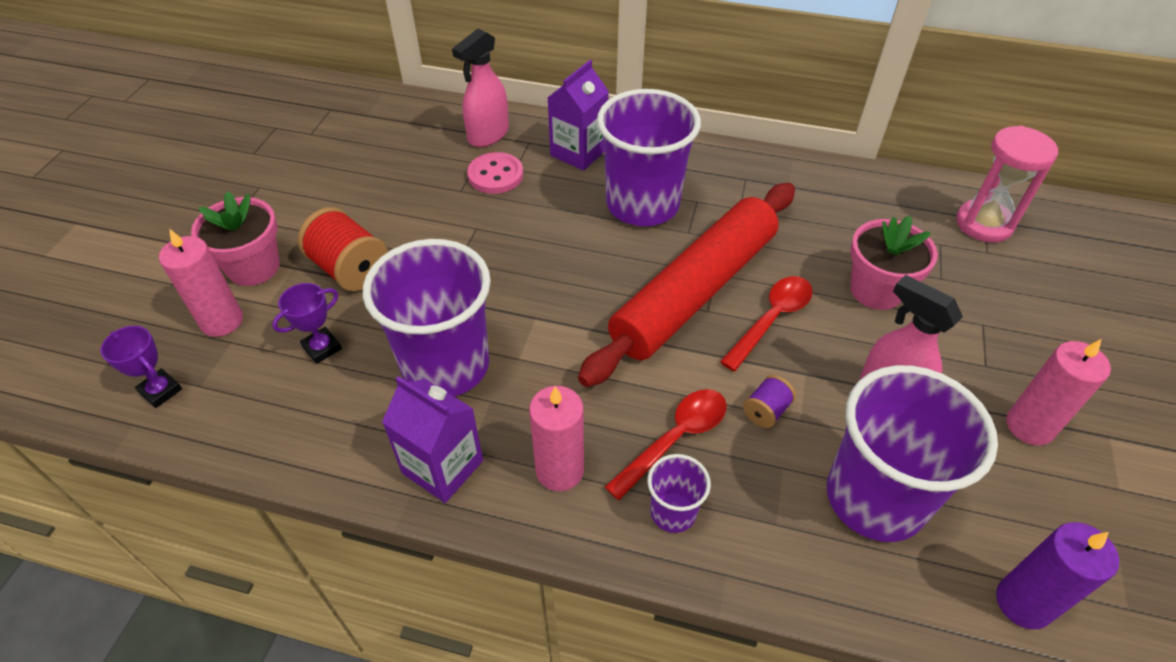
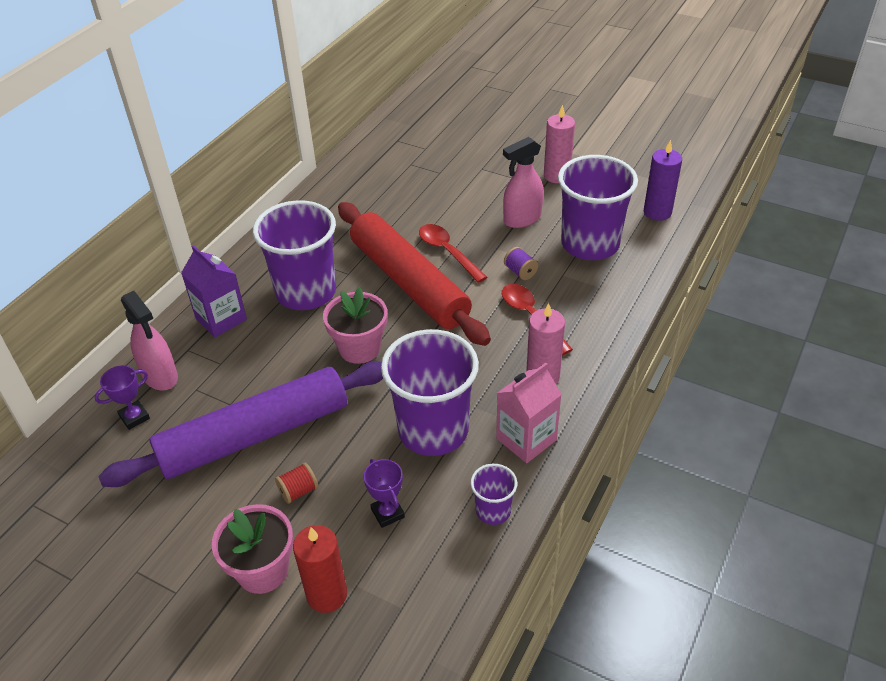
camera: 75 degrees left, 5 degrees down
(160, 391) = (398, 640): purple trophy -> purple trophy (134, 417)
(222, 321) = (327, 594): pink candle -> red candle
(350, 269) = (298, 491): red spool -> red spool, size x0.53
(421, 218) = (255, 435): none -> purple rolling pin
(442, 467) = (526, 439): purple carton -> pink carton
(495, 175) = (222, 377): pink button -> none
(673, 512) = (584, 328): purple cup -> purple cup (493, 511)
(876, 290) = (439, 201): pink flower pot -> pink flower pot (359, 348)
(983, 224) = (401, 142): pink hourglass -> none

